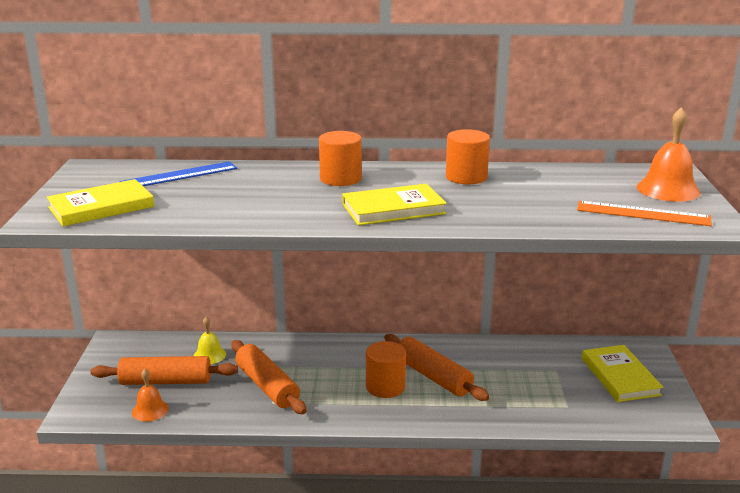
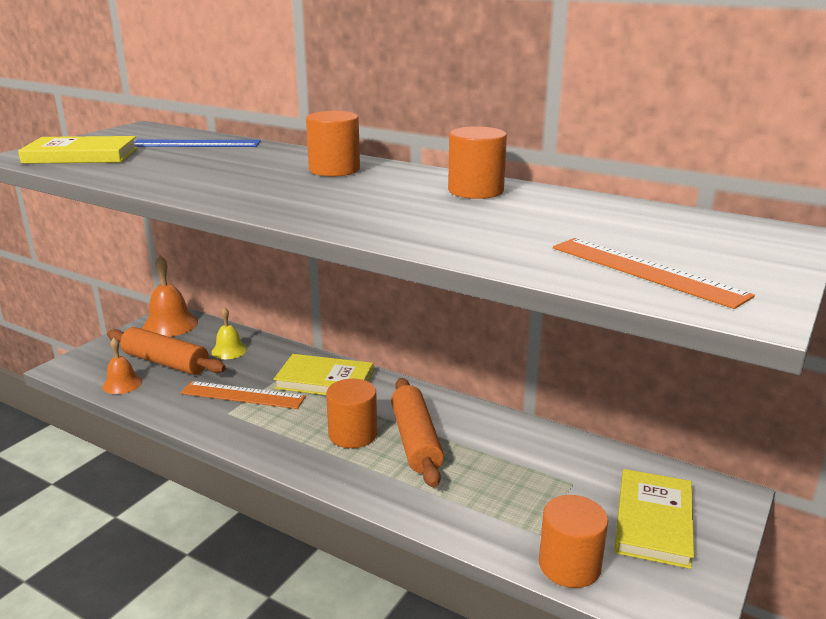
camera: 30 degrees right, 0 degrees up
(267, 386) = (243, 395): orange rolling pin -> orange ruler
(393, 209) = (330, 204): yellow book -> yellow book (324, 380)
(600, 418) = (569, 565): none -> orange cylinder
(668, 189) = (739, 251): orange bell -> orange bell (170, 324)

